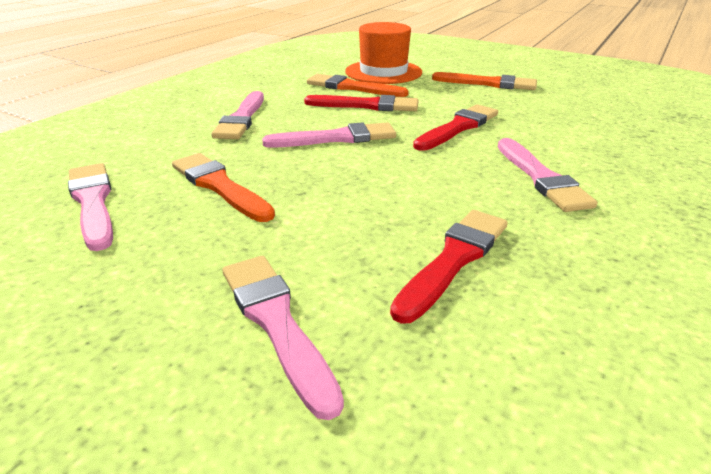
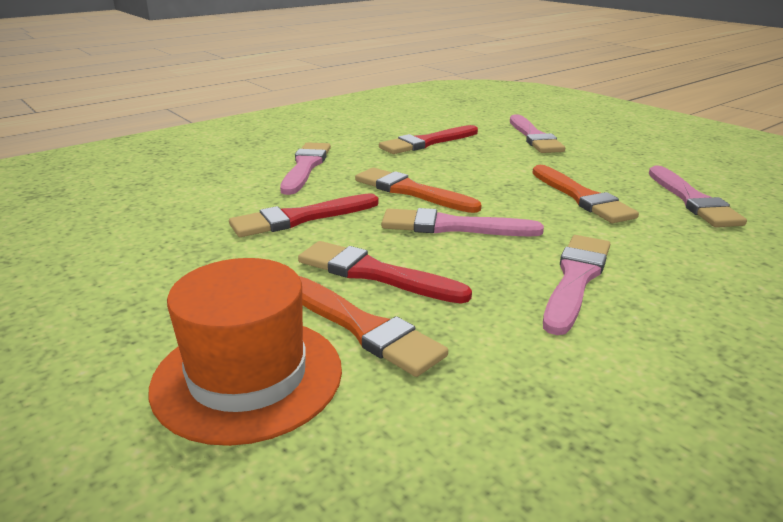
camera: 160 degrees left, 5 degrees down
(489, 83) = (118, 290): orange brush -> orange brush (411, 191)

